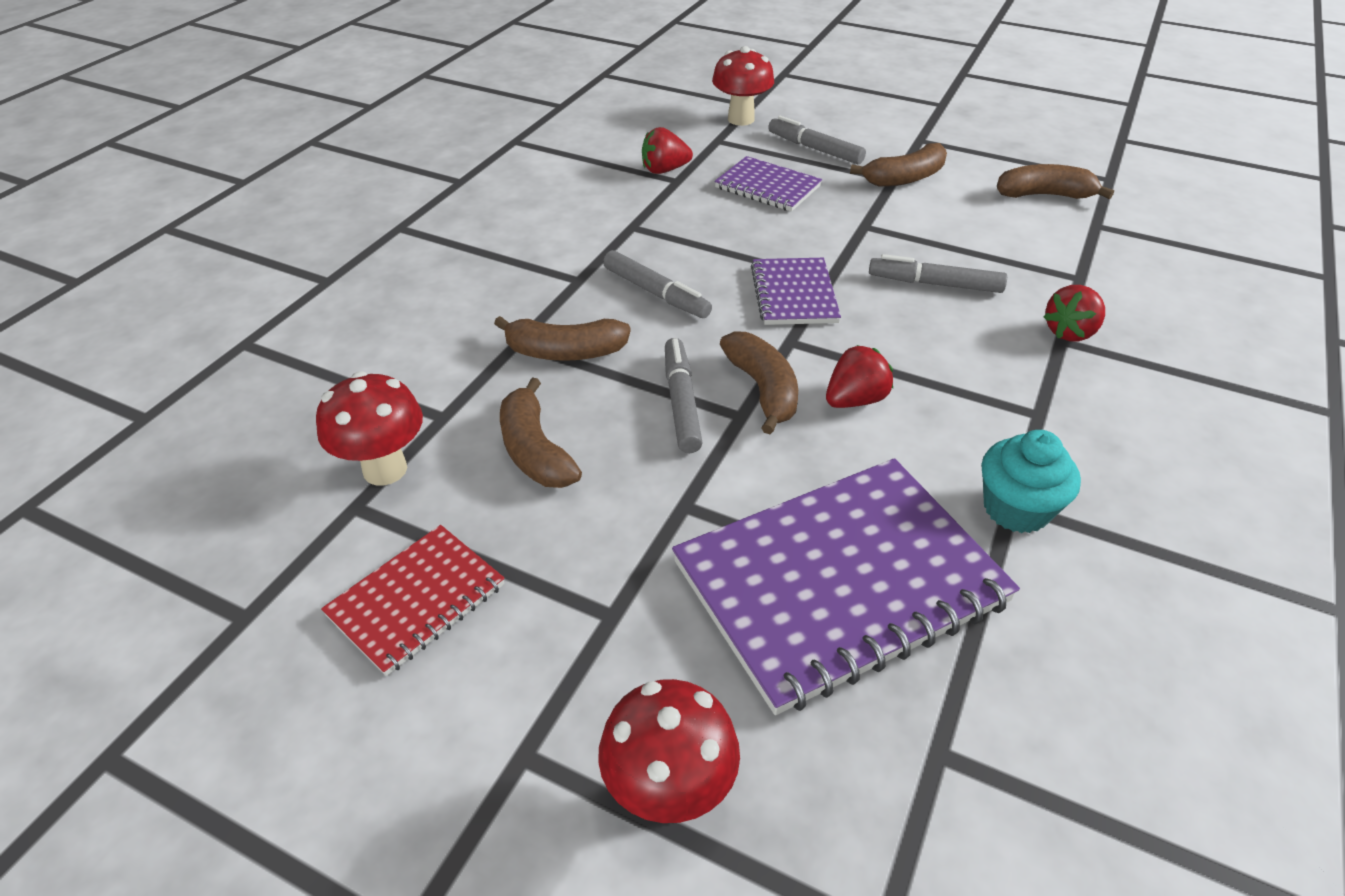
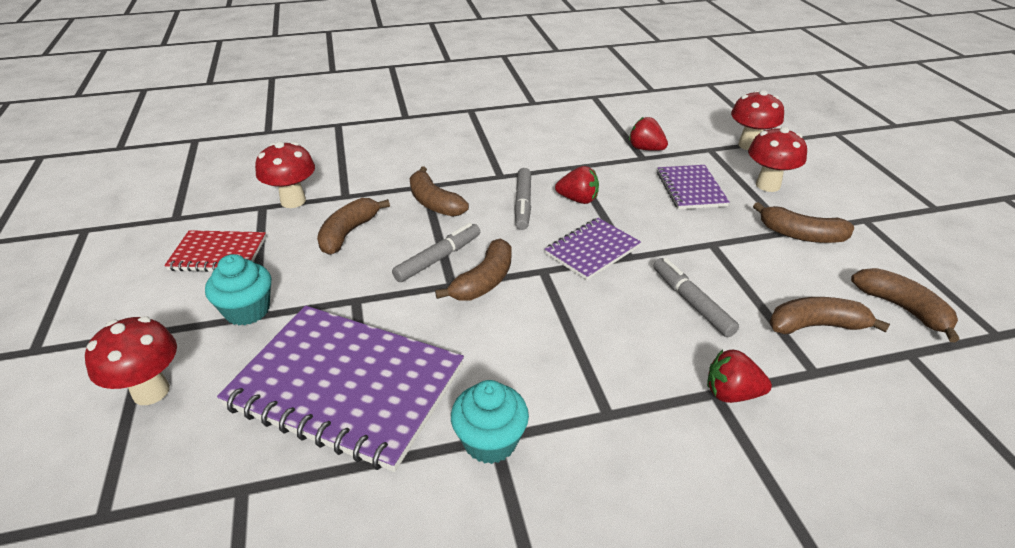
camera: 50 degrees right, 5 degrees down
(593, 618) = (247, 310): none -> turquoise cupcake
(815, 149) = (768, 185): grey marker -> red mushroom
(855, 400) = (518, 321): red strawberry -> red strawberry (578, 199)
(1027, 243) = (816, 325): none -> brown banana

